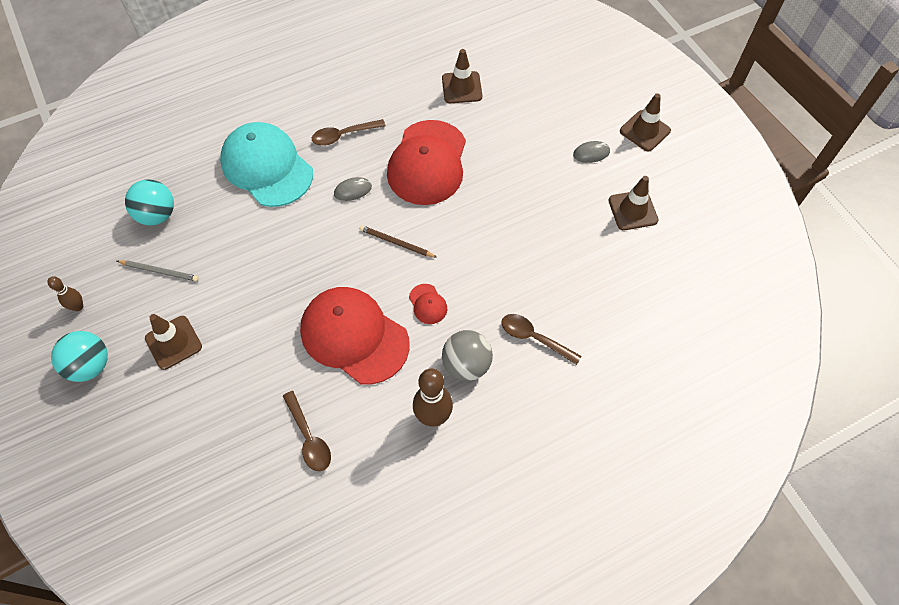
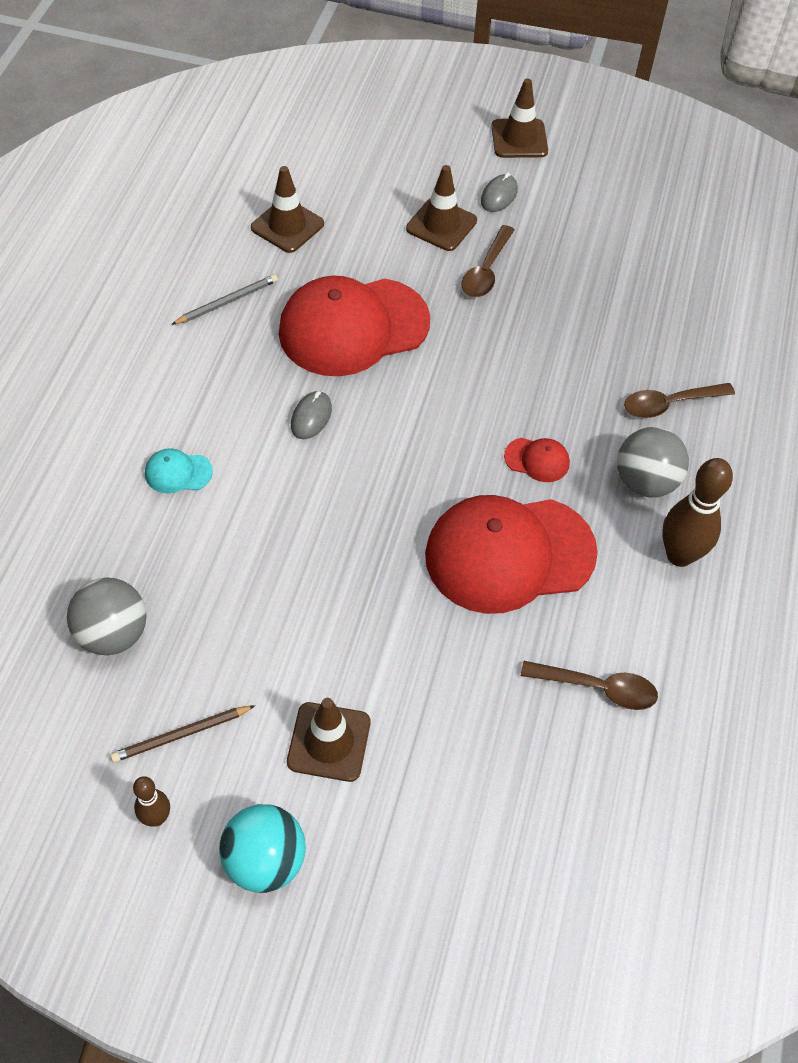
camera: 50 degrees left, 5 degrees down
(157, 215) = (113, 634): turquoise ball -> grey ball
(159, 271) = (204, 688): grey pencil -> grey pencil (227, 302)
(267, 167) = (178, 472): turquoise cap -> turquoise cap, size x0.40
(343, 135) = (222, 371): brown spoon -> brown spoon (486, 271)
(396, 243) = (428, 430): brown pencil -> brown pencil (182, 735)
(427, 163) = (353, 327): red cap -> red cap turned 105 degrees clockwise
(633, 210) = (602, 219): brown traffic cone -> brown traffic cone (441, 225)

